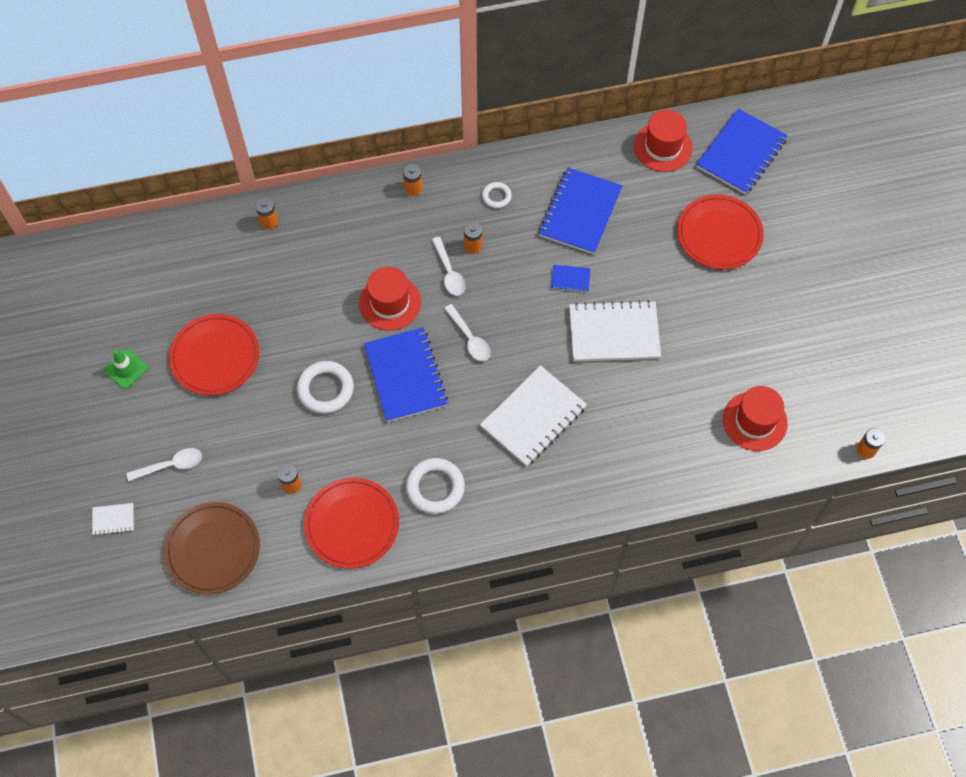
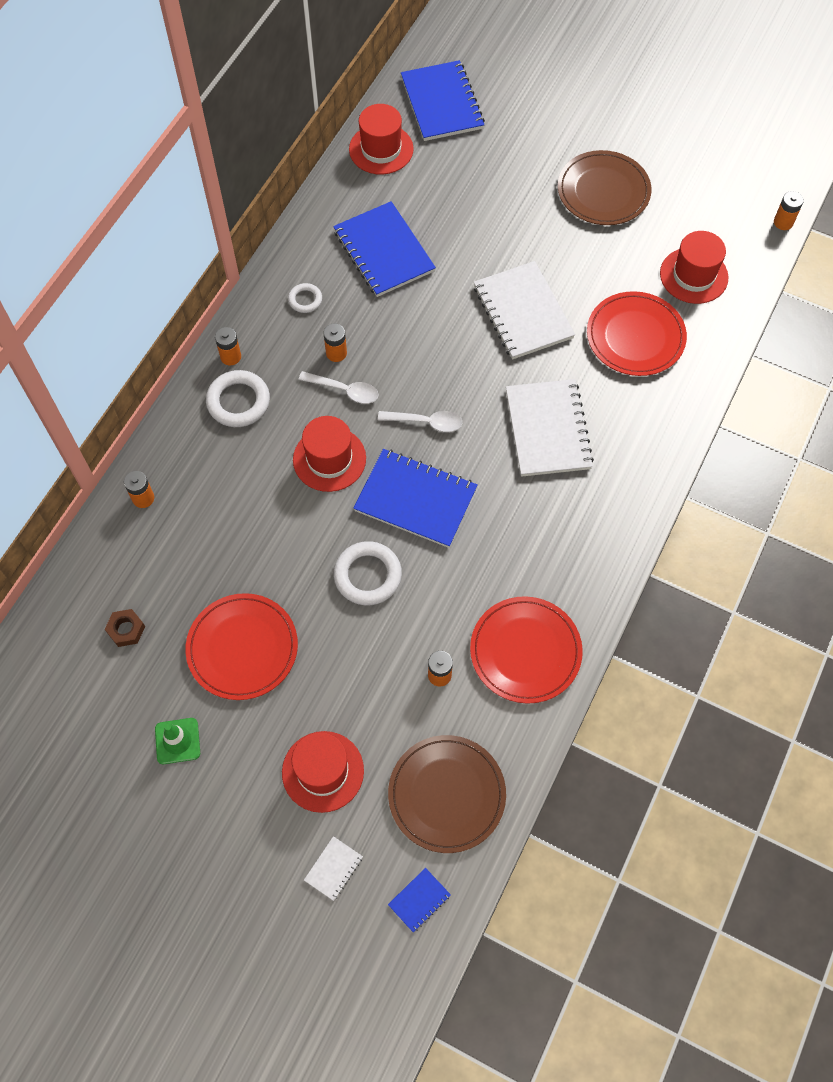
camera: 50 degrees left, 0 degrees up
(171, 465) = (323, 771): white spoon -> red hat
(174, 284) = (126, 630): none -> brown nut
(435, 487) = (548, 556): white ring -> white ring (238, 402)
(570, 279) = (441, 305): blue notebook -> blue notebook (419, 900)
(614, 333) = (523, 312): white notebook -> white notebook turned 60 degrees counterclockwise
(719, 234) = (501, 173): red plate -> red plate (635, 336)
(770, 310) = (603, 191): none -> brown plate

